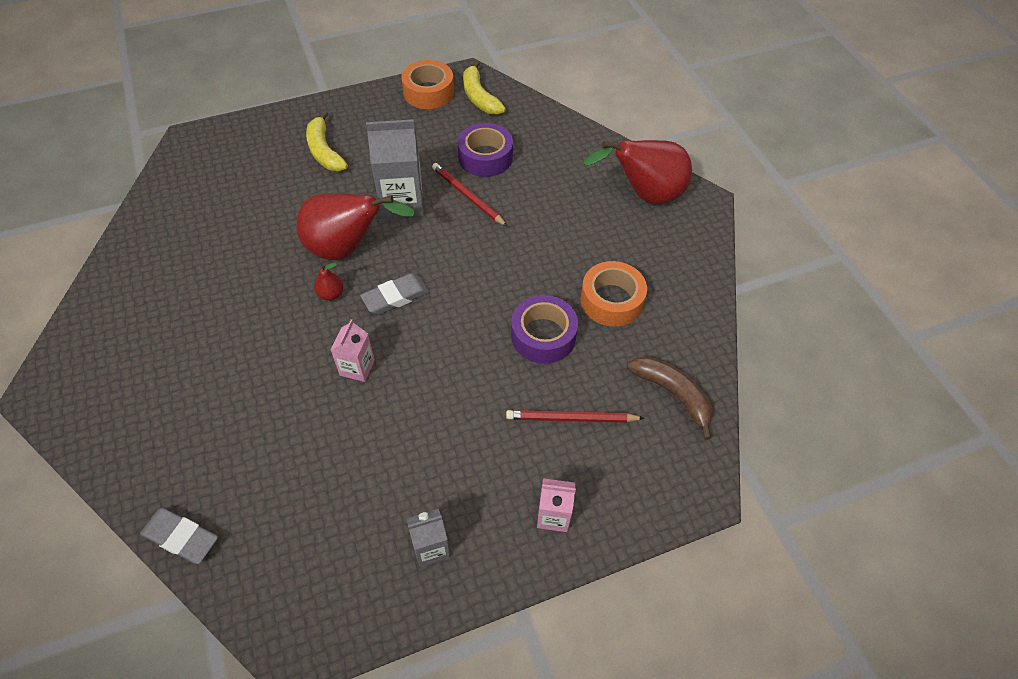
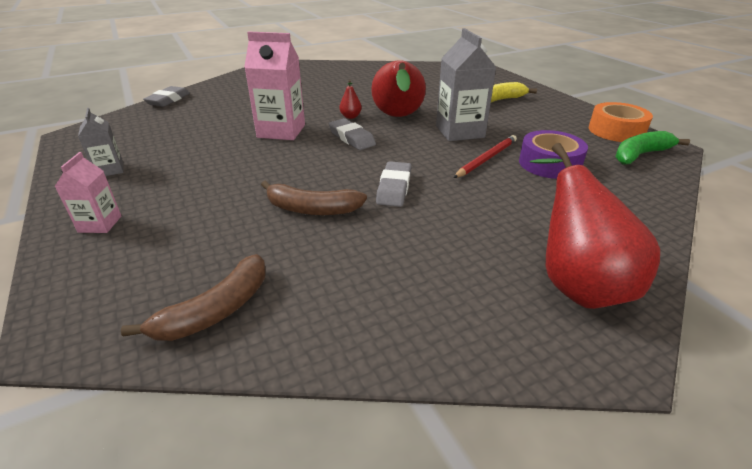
camera: 85 degrees right, 20 degrees down
(357, 367) = (281, 131): pink carton -> pink carton, size x1.80
(479, 97) = (640, 155): yellow banana -> green banana
(513, 272) = (394, 188): none -> grey eraser
(543, 336) = (312, 209): purple tape -> brown banana
(571, 418) = (204, 230): red pencil -> none
(611, 300) = (367, 254): orange tape -> none

